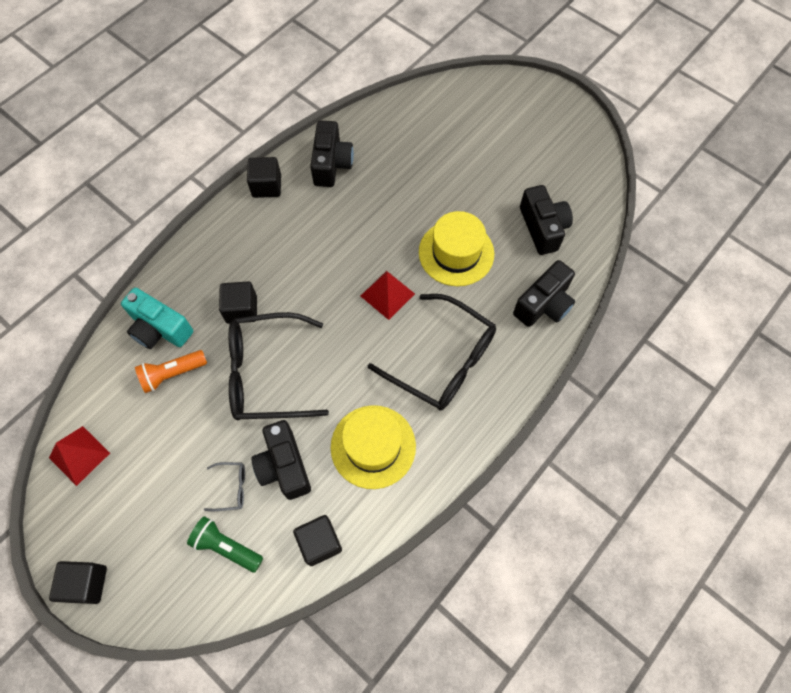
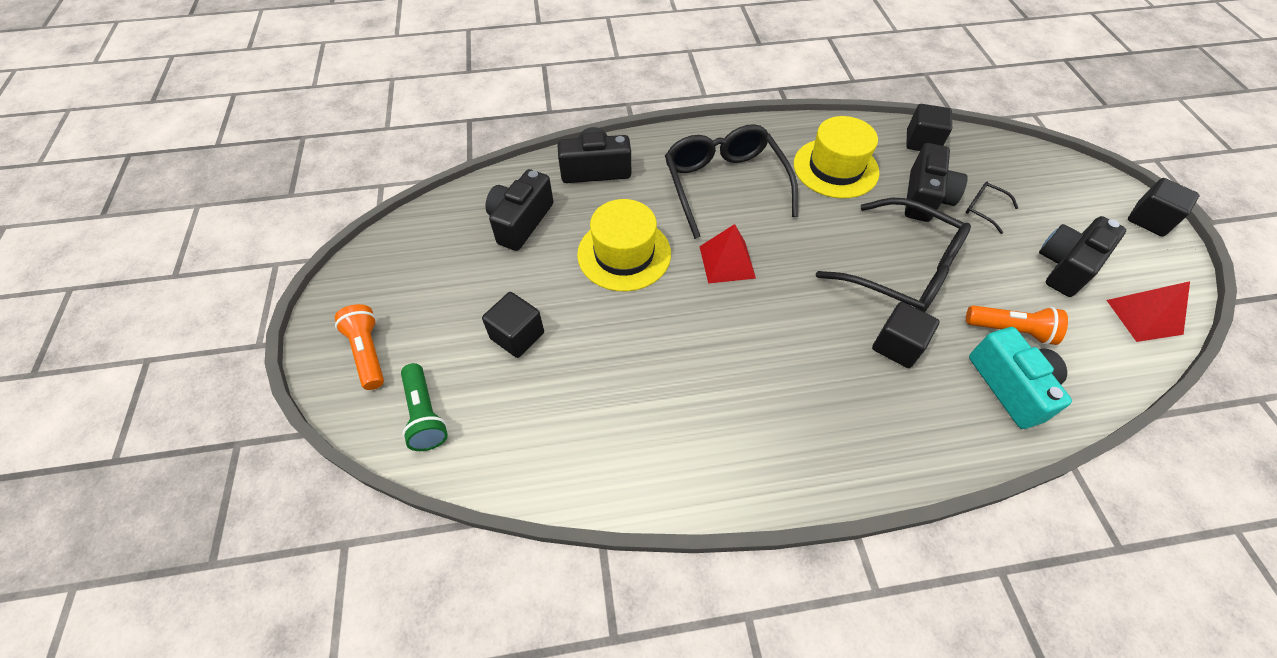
camera: 140 degrees left, 10 degrees down
(226, 547) = (1005, 178): green flashlight -> green flashlight (425, 414)
(231, 488) = (983, 209): grey glasses -> black glasses
(267, 186) = (773, 481): black cube -> black cube (517, 335)
(331, 164) = (664, 449): black camera -> black camera (1065, 266)
(524, 104) = (368, 352): none -> orange flashlight

